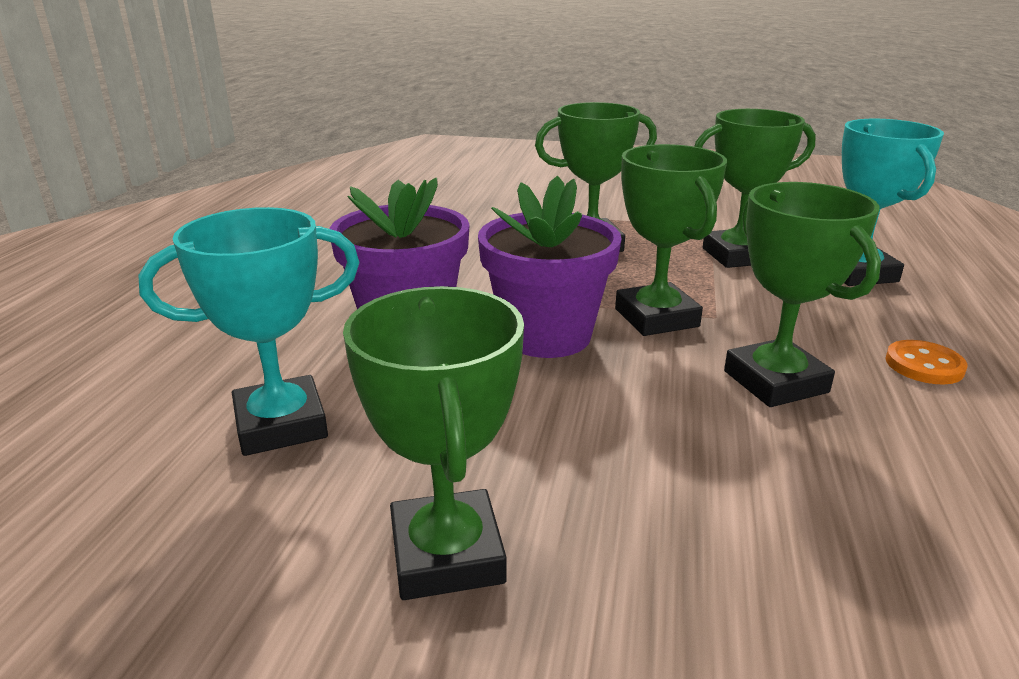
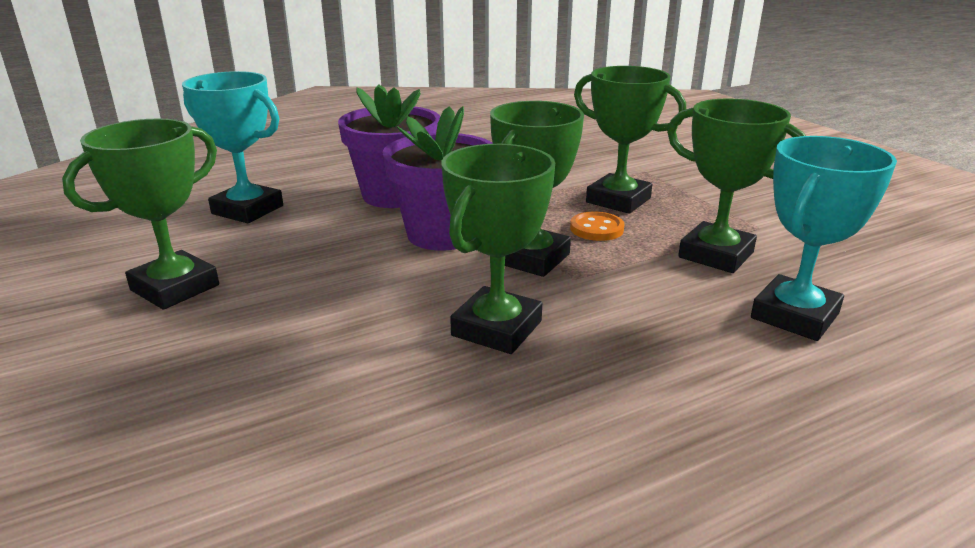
camera: 50 degrees right, 0 degrees up
(924, 365) = (636, 390): orange button -> orange button (596, 229)

